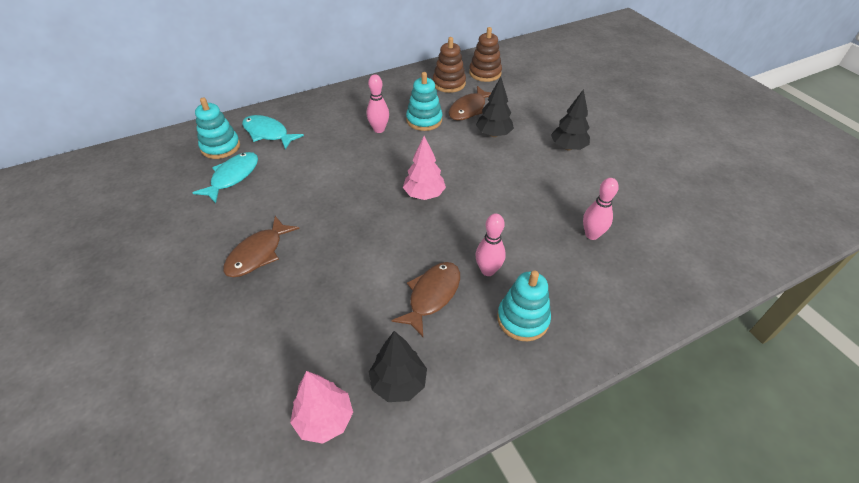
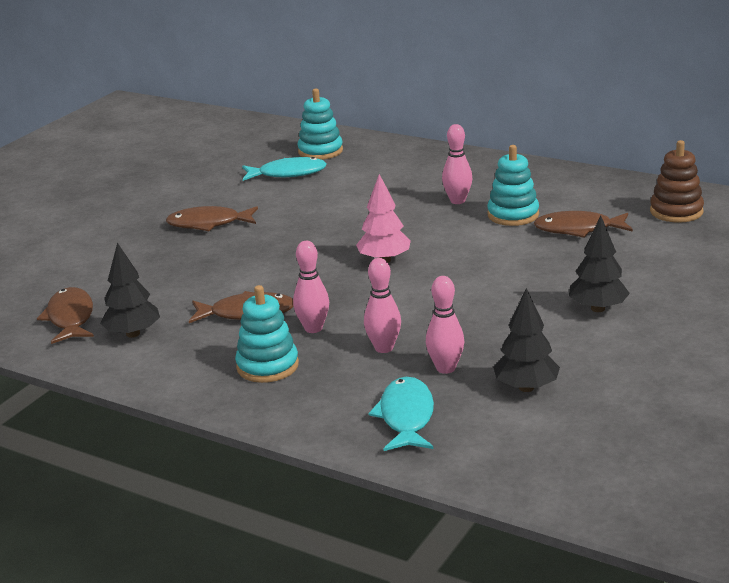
camera: 60 degrees right, 20 degrees down
(268, 133) = (370, 159): turquoise fish -> turquoise fish (406, 417)
(324, 420) = (70, 318): pink tree -> brown fish
(449, 83) = (612, 201): brown stacking toy -> none
(493, 134) = (550, 258): black tree -> black tree (526, 387)
(544, 249) = (384, 348): none -> pink bowling pin

